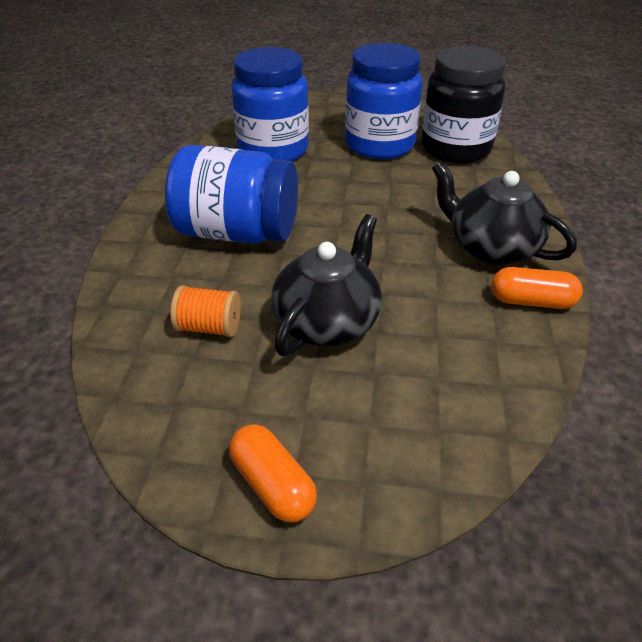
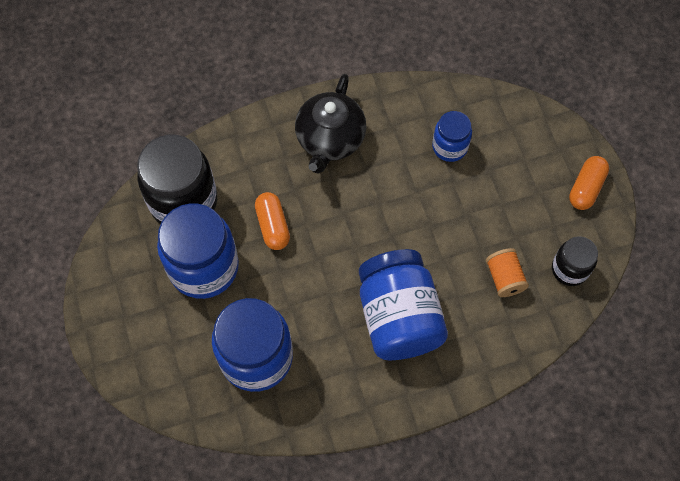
camera: 115 degrees left, 25 degrees up
(164, 398) = (569, 269): none -> black jar
(327, 322) = (461, 211): black teapot -> none
(433, 346) = (449, 147): none -> blue jar
(531, 301) = (379, 104): orange capsule -> orange capsule (272, 226)

